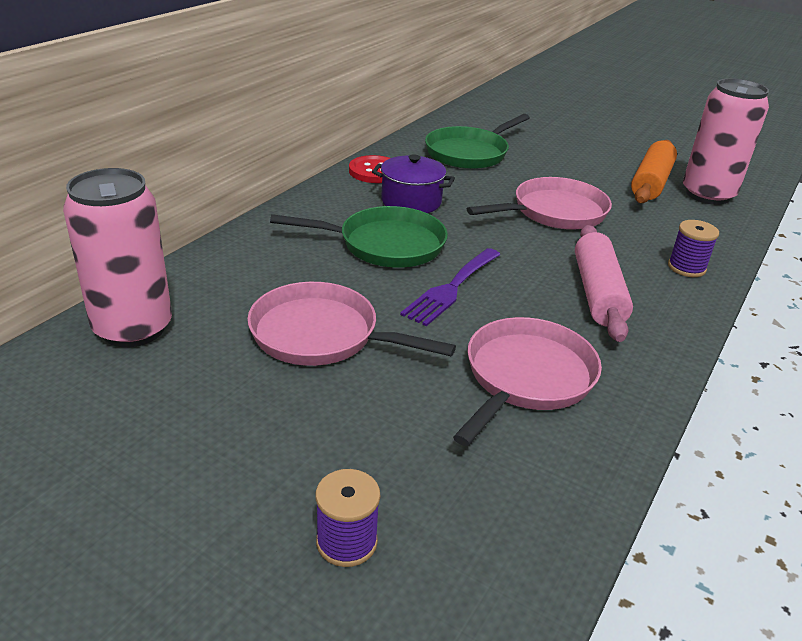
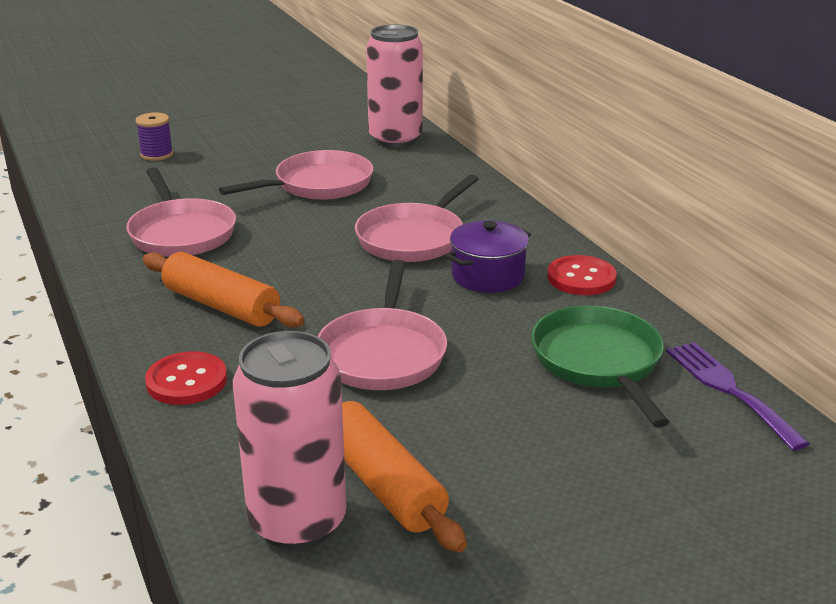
camera: 125 degrees right, 5 degrees down
(385, 244) = (414, 238): green pan -> pink pan
(451, 288) = (314, 243): purple fork -> purple fork (729, 389)
(598, 293) = (221, 306): pink rolling pin -> orange rolling pin
(686, 267) = (187, 381): purple spool -> red button

